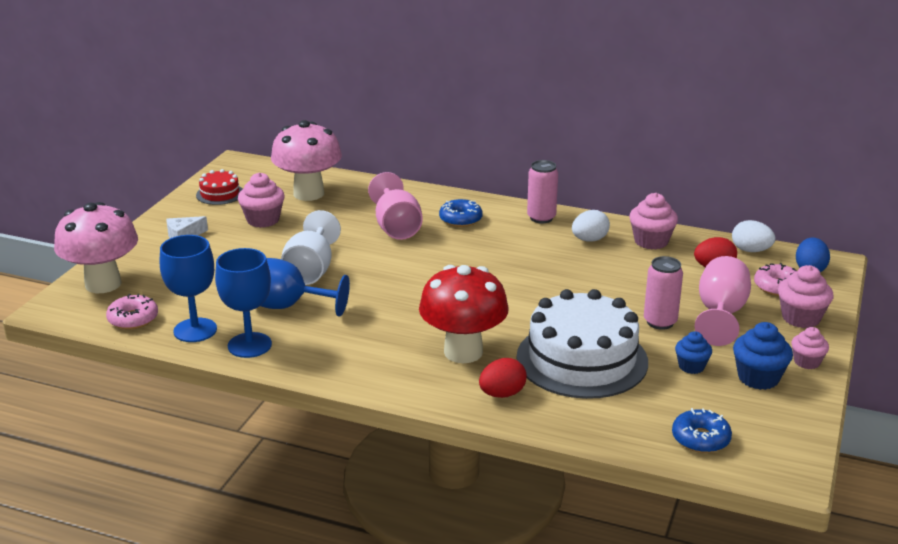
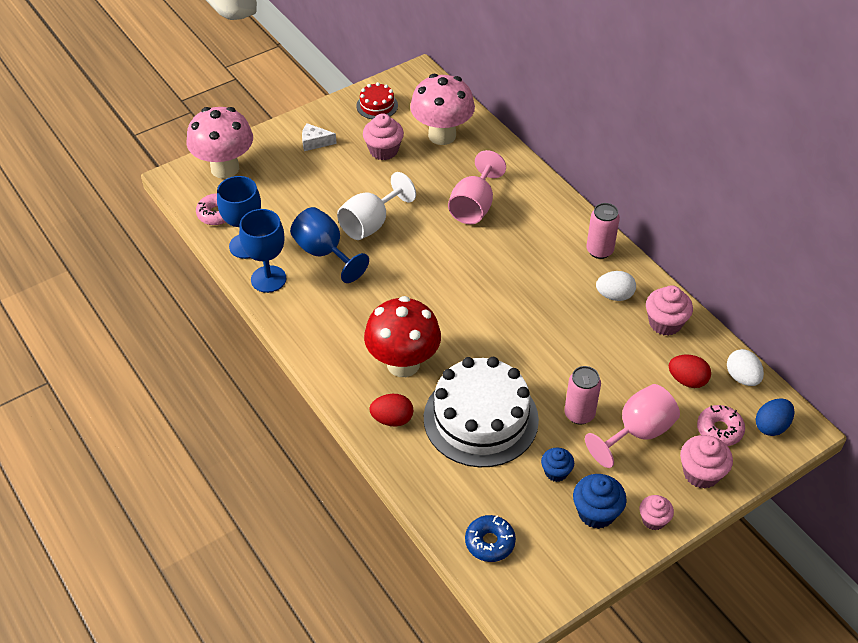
camera: 35 degrees right, 20 degrees up
(460, 219) = (532, 221): blue donut -> none

